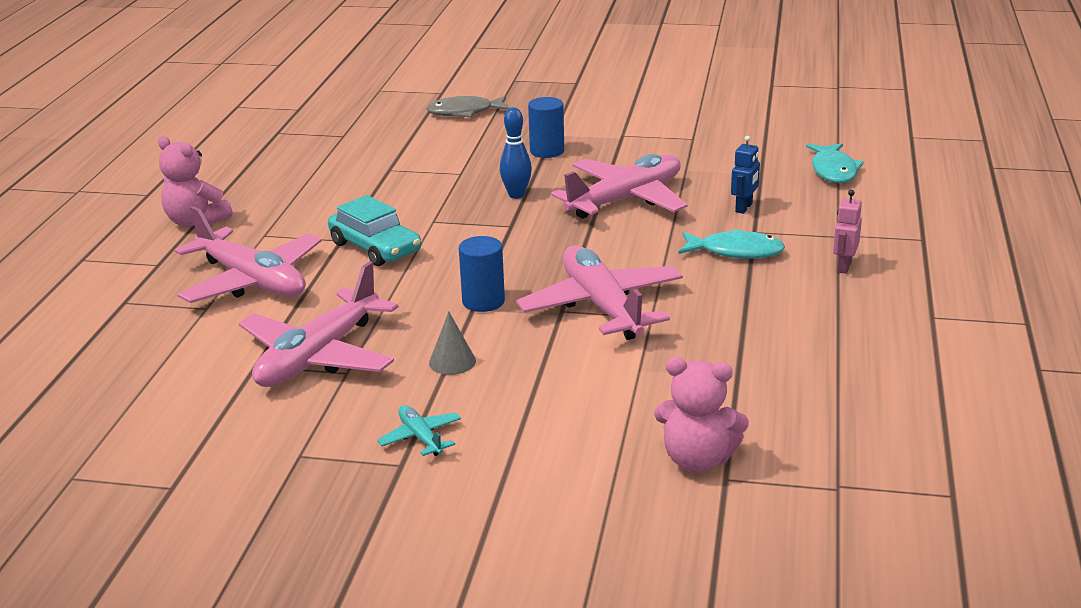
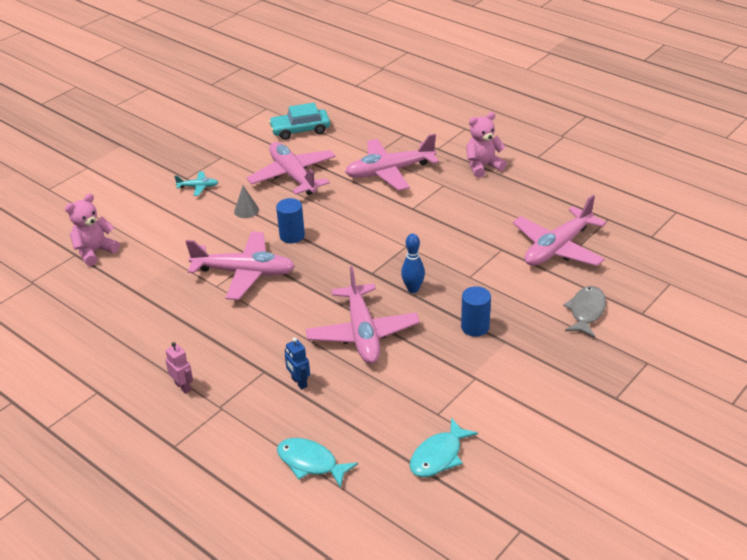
camera: 120 degrees right, 10 degrees up
(361, 144) = (557, 248): none -> pink plane
(375, 247) = (390, 217): turquoise car -> turquoise car (300, 130)
(736, 251) = (248, 350): turquoise fish -> turquoise fish (438, 456)

